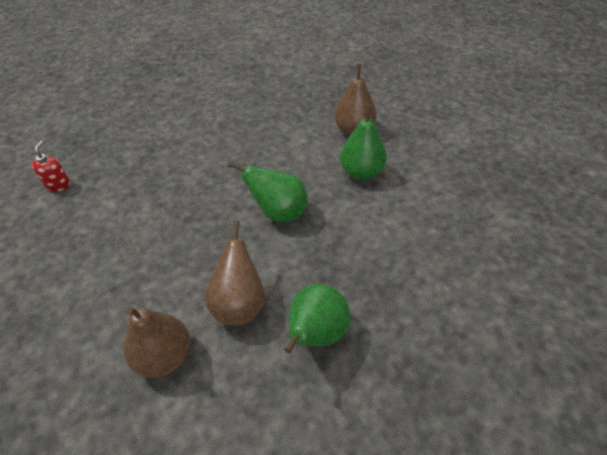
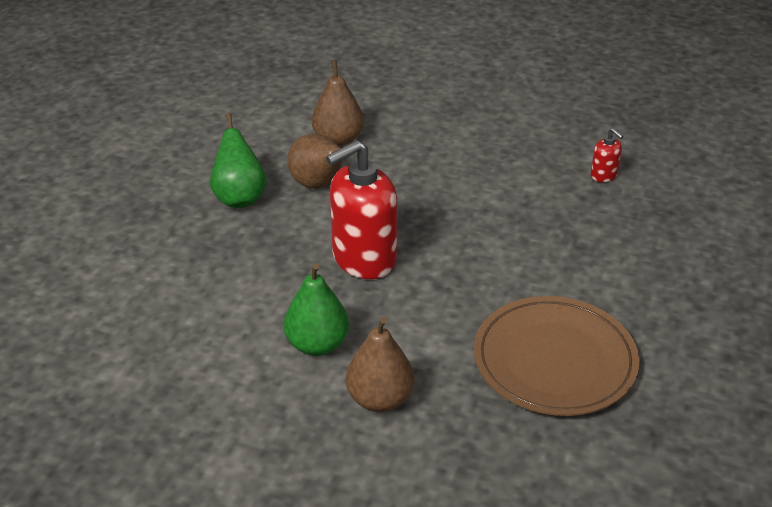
camera: 140 degrees right, 10 degrees down
(251, 106) = (554, 360): none -> brown plate
(279, 212) = (363, 259): green pear -> red soap dispenser

